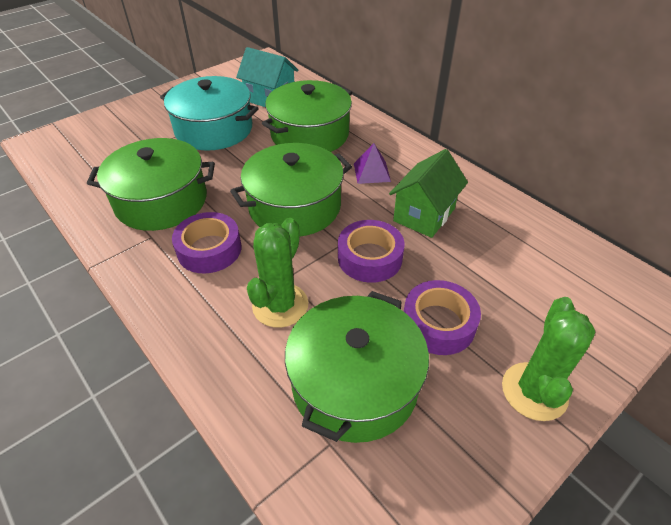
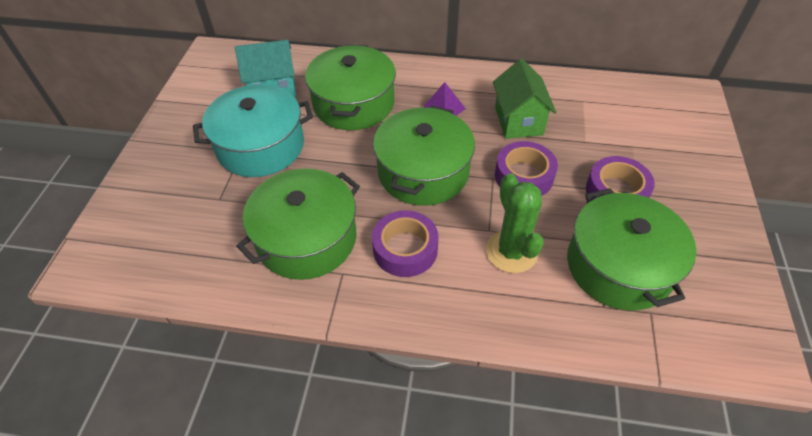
camera: 40 degrees left, 5 degrees up
(534, 391) = (706, 196): green cactus -> none

